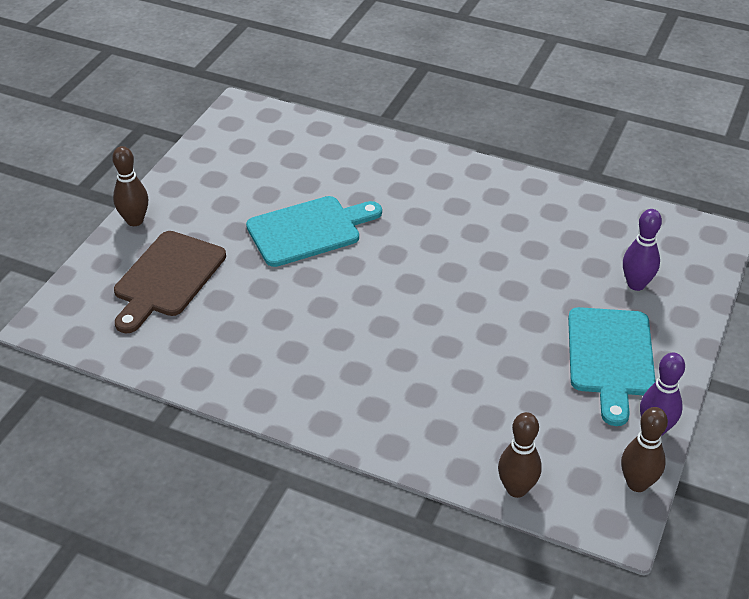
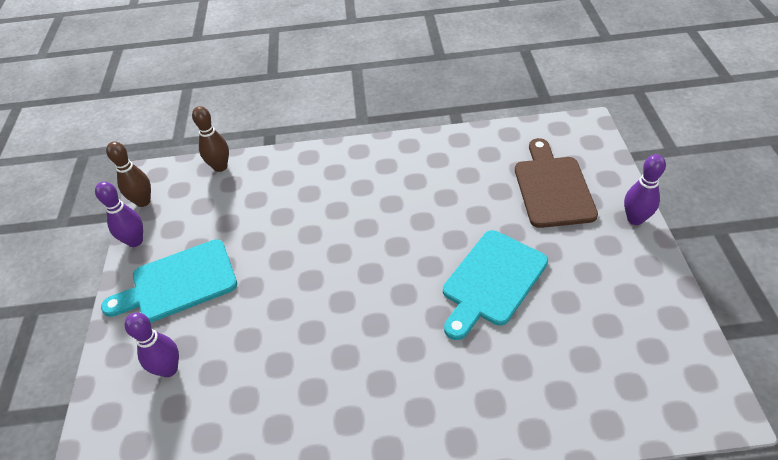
camera: 155 degrees right, 5 degrees up
(135, 221) = (635, 219): brown bowling pin -> purple bowling pin
(610, 357) = (179, 282): turquoise cutting board -> turquoise cutting board turned 90 degrees counterclockwise

